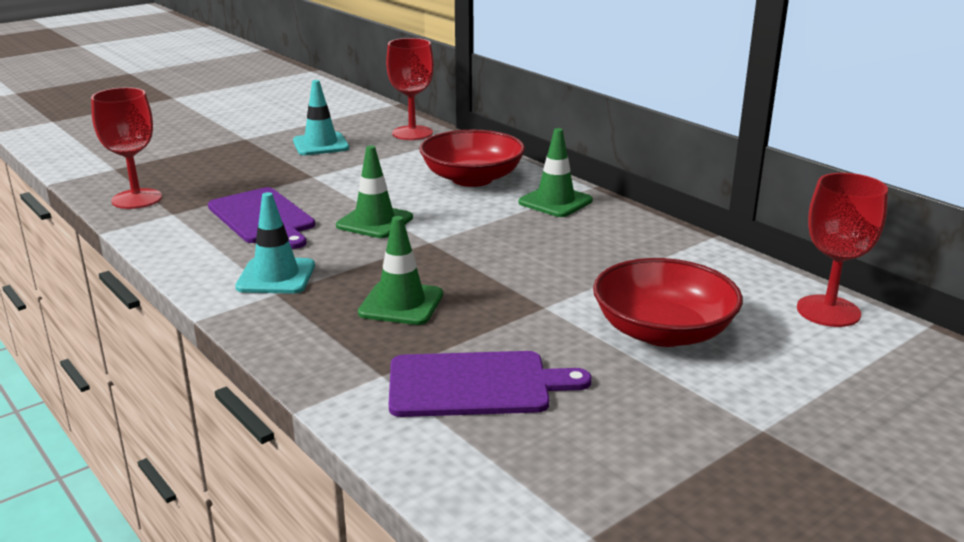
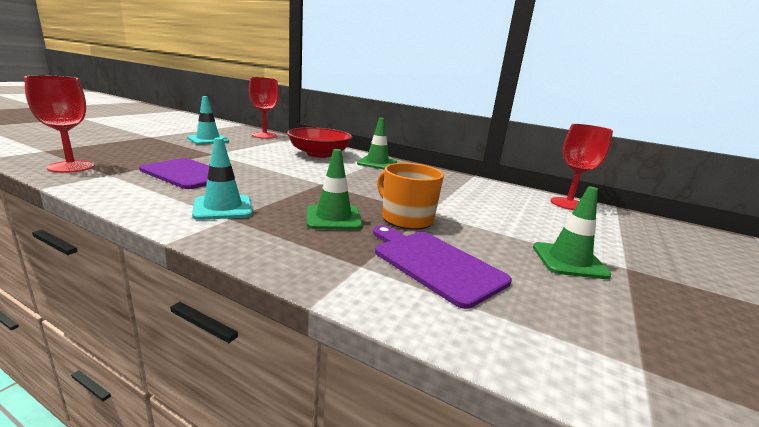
camera: 25 degrees left, 5 degrees down
(374, 222) = (275, 175): green traffic cone -> green traffic cone (569, 261)
(475, 385) = (435, 264): purple cutting board -> purple cutting board turned 105 degrees counterclockwise
(501, 314) = (406, 218): none -> orange mug
(663, 331) = (507, 220): red bowl -> none

